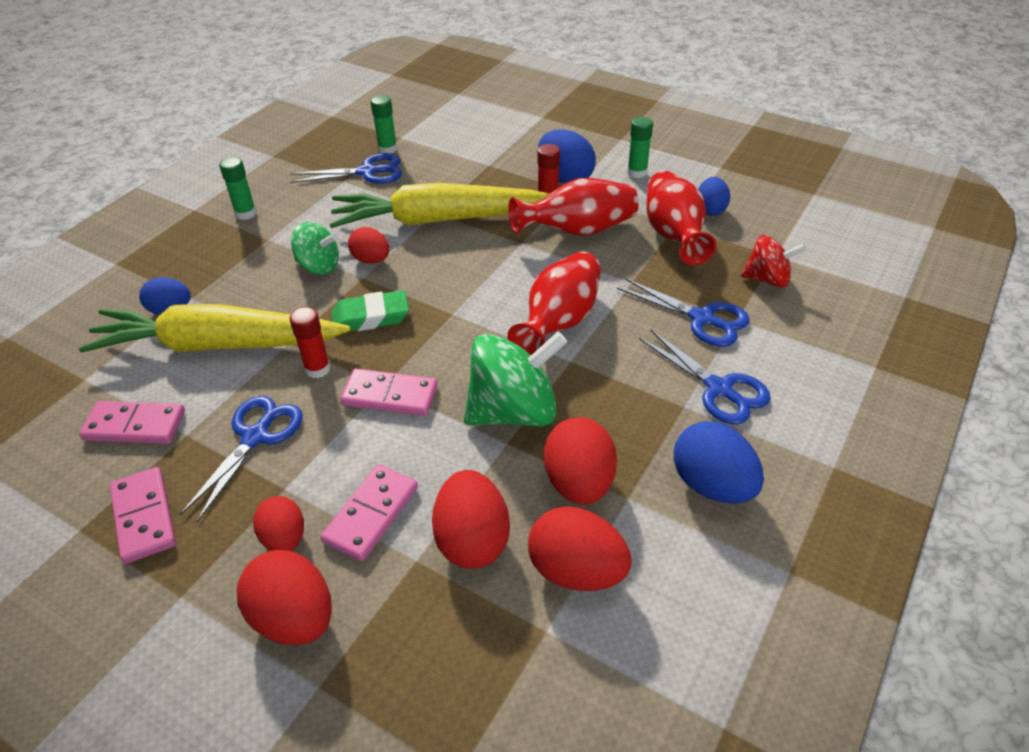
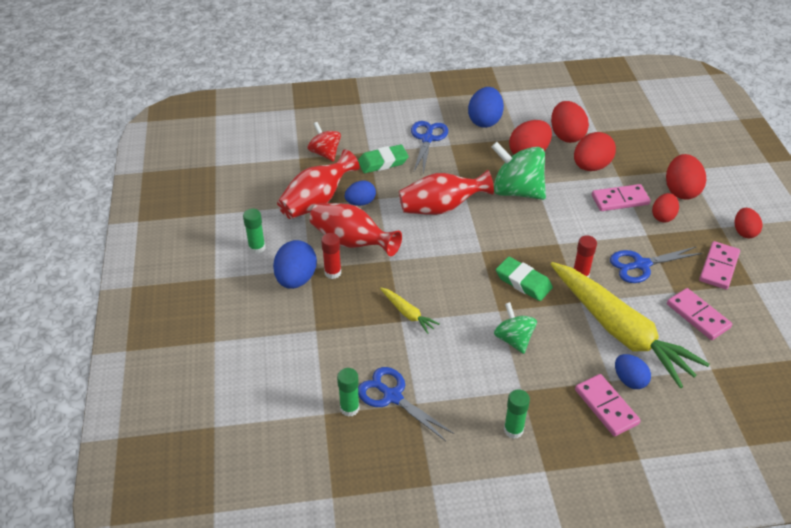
camera: 130 degrees left, 0 degrees up
(371, 260) = (480, 318): red egg -> red egg (744, 232)
(390, 395) = (560, 236): pink domino -> pink domino (606, 407)
(438, 220) = (407, 313): yellow carrot -> yellow carrot, size x0.41
(702, 319) = (383, 162): blue scissors -> green eraser
(710, 210) = (274, 198): blue egg -> blue egg (360, 202)

